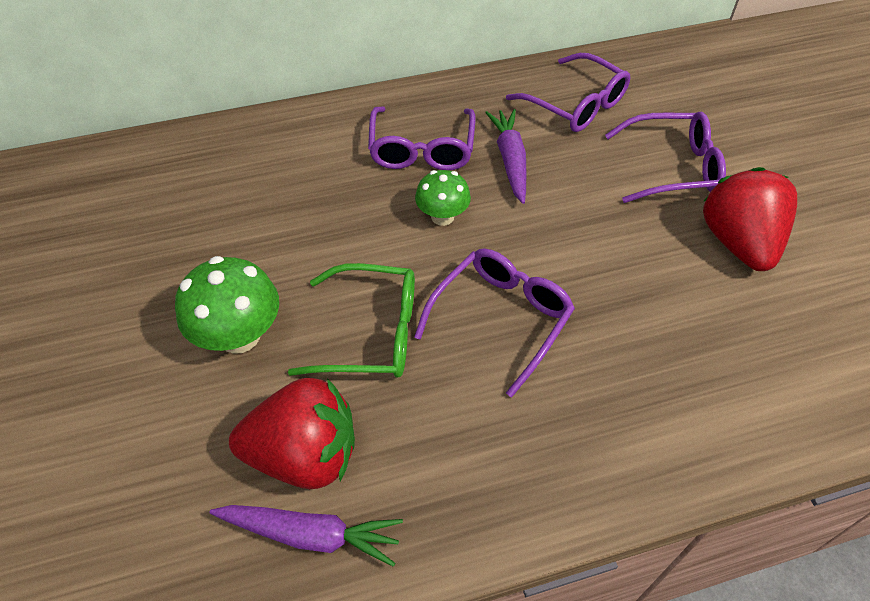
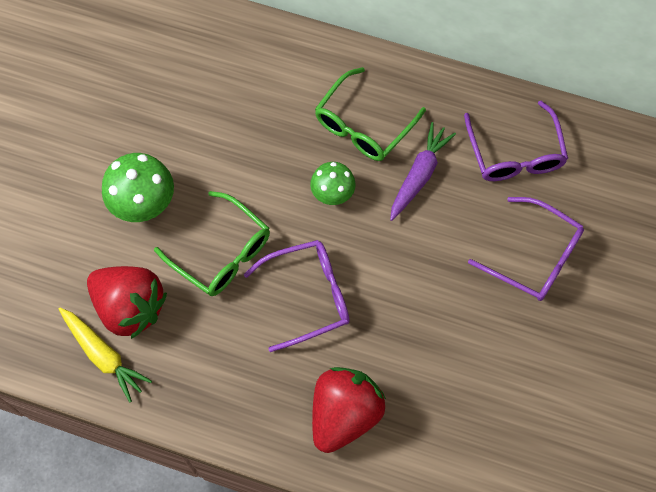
camera: 35 degrees right, 15 degrees up
(310, 534) = (103, 355): purple carrot -> yellow carrot
(422, 149) = (363, 125): purple glasses -> green glasses
(738, 242) = (520, 347): red strawberry -> red strawberry (344, 414)

